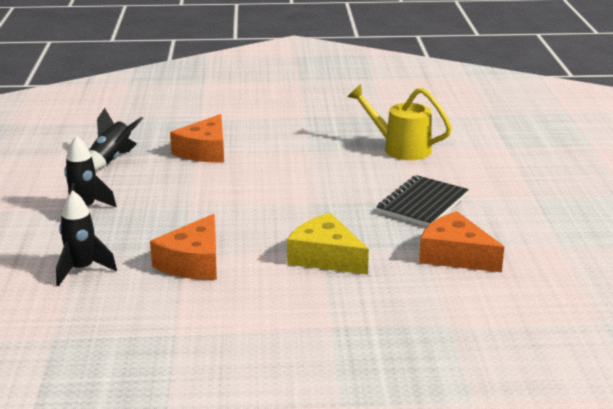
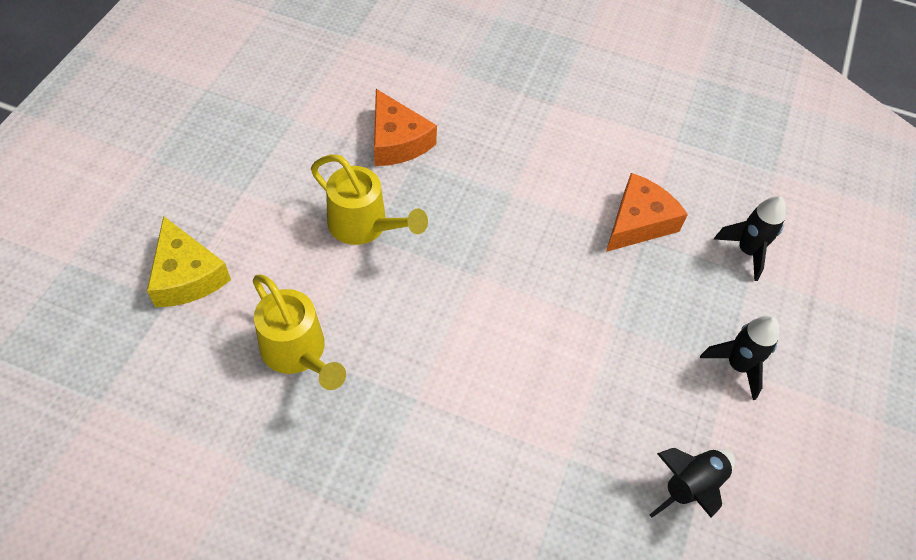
camera: 160 degrees left, 30 degrees up
(204, 151) = (555, 458): orange cheese -> none
(325, 257) = (513, 183): yellow cheese -> yellow cheese (187, 275)
(422, 204) = (364, 226): black notebook -> yellow watering can

